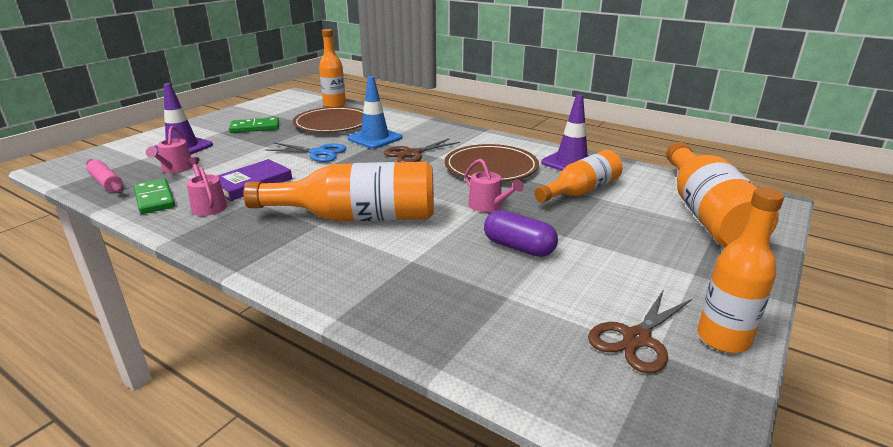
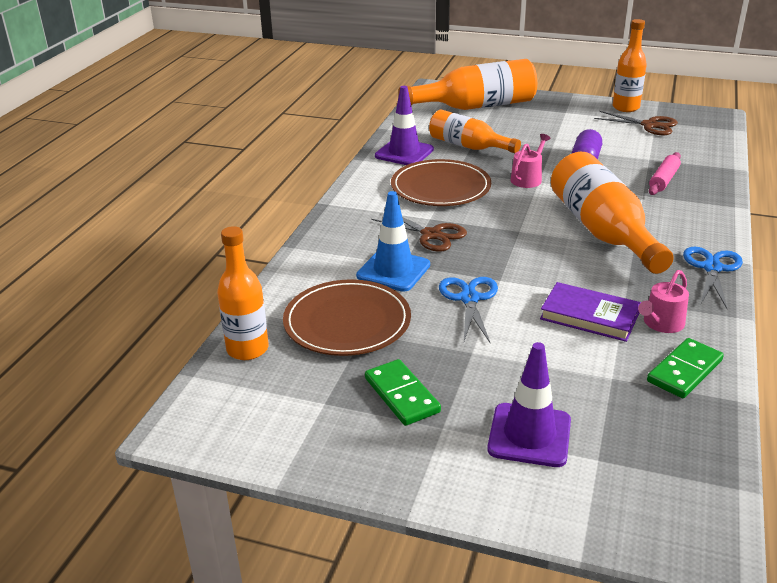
camera: 105 degrees left, 5 degrees up
(106, 182) = (689, 443): pink rolling pin -> pink rolling pin (664, 180)
(175, 169) = (601, 399): pink watering can -> none
(242, 253) = (712, 268): none -> blue scissors

